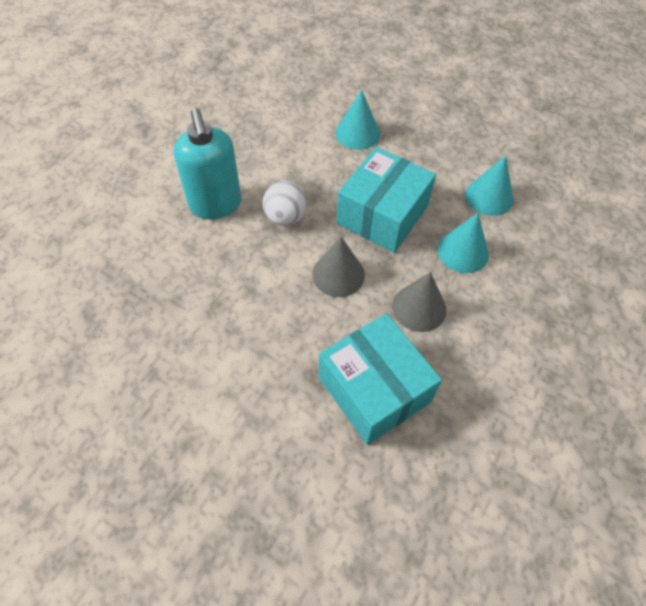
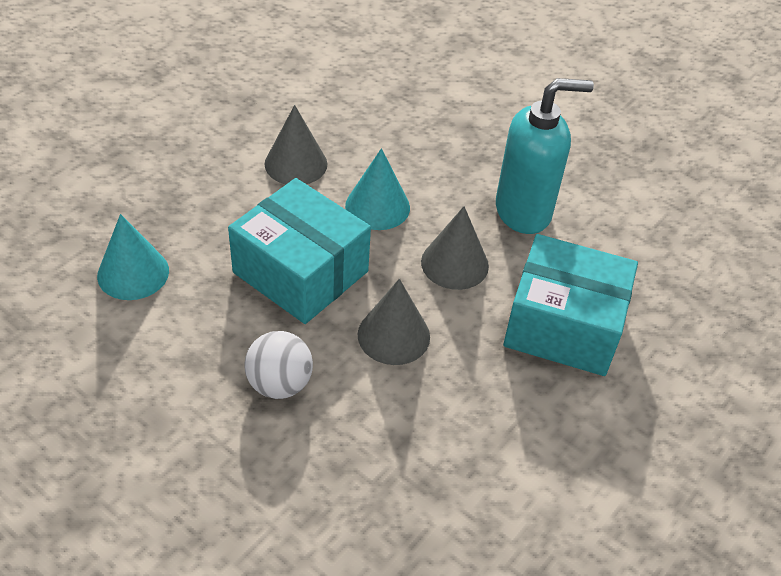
camera: 85 degrees left, 10 degrees down
(215, 204) = (230, 477): turquoise soap dispenser -> turquoise soap dispenser (524, 211)
(374, 389) = (563, 325): turquoise box -> turquoise box turned 45 degrees clockwise
(489, 197) = (296, 163): turquoise cone -> grey cone

